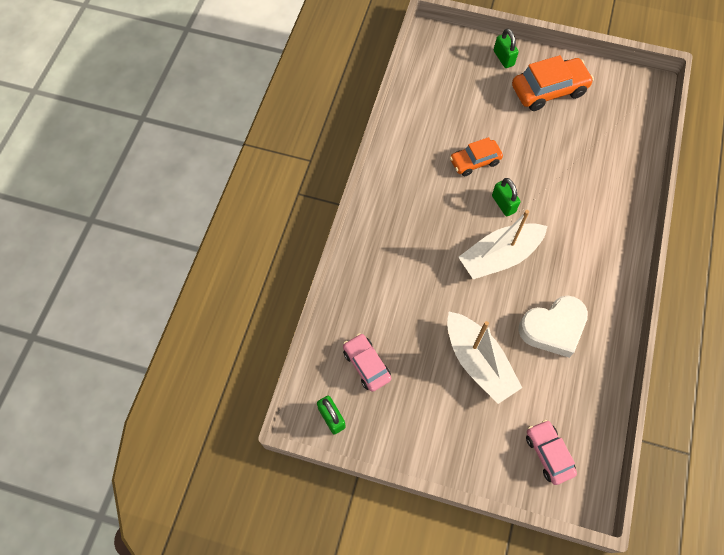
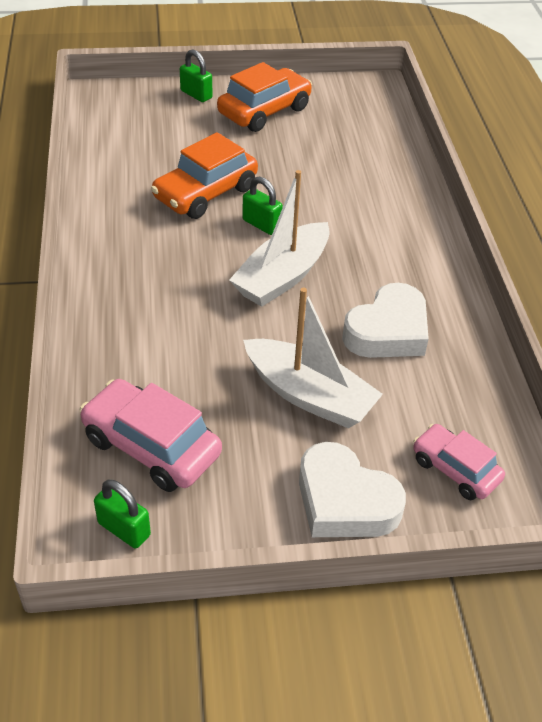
camera: 25 degrees left, 20 degrees down
(366, 365) = (151, 446): pink car -> pink car, size x1.58
(468, 449) = (344, 501): none -> white heart
(474, 161) = (205, 193): orange car -> orange car, size x1.58

